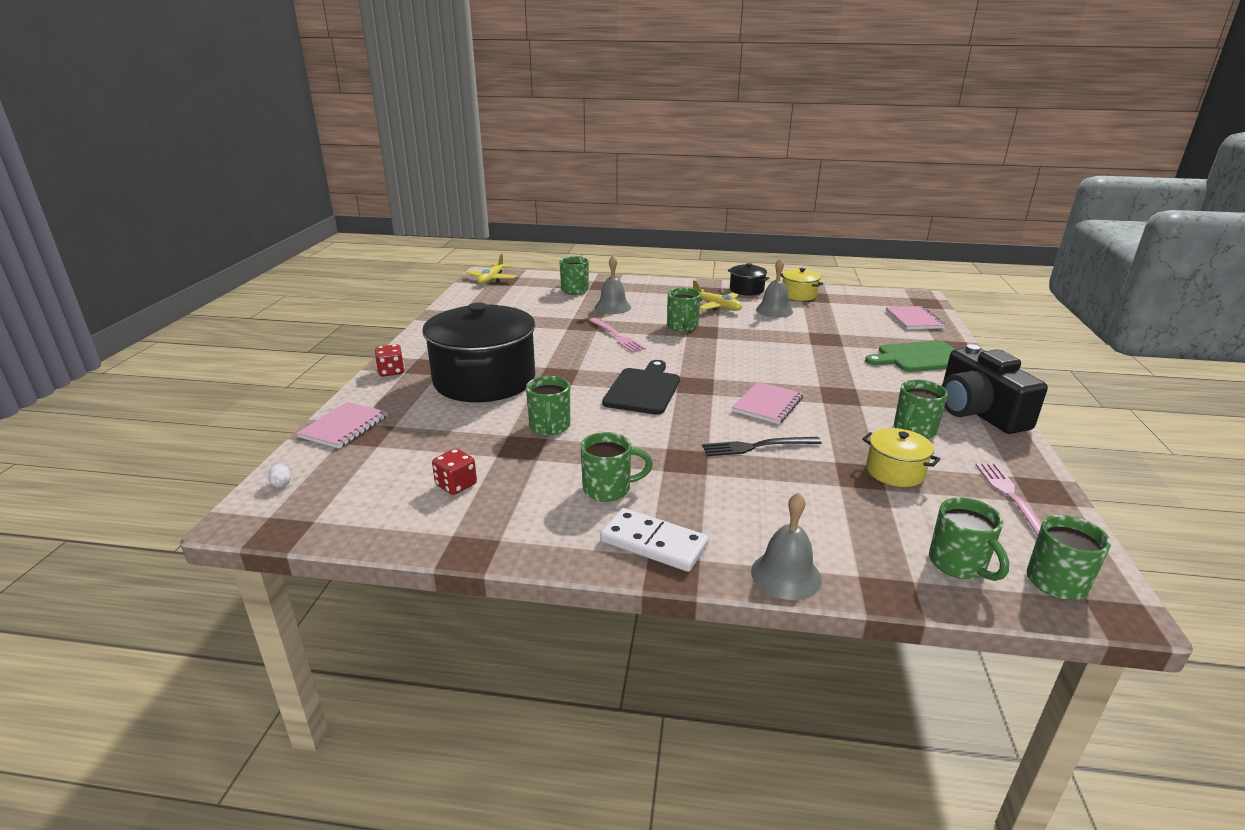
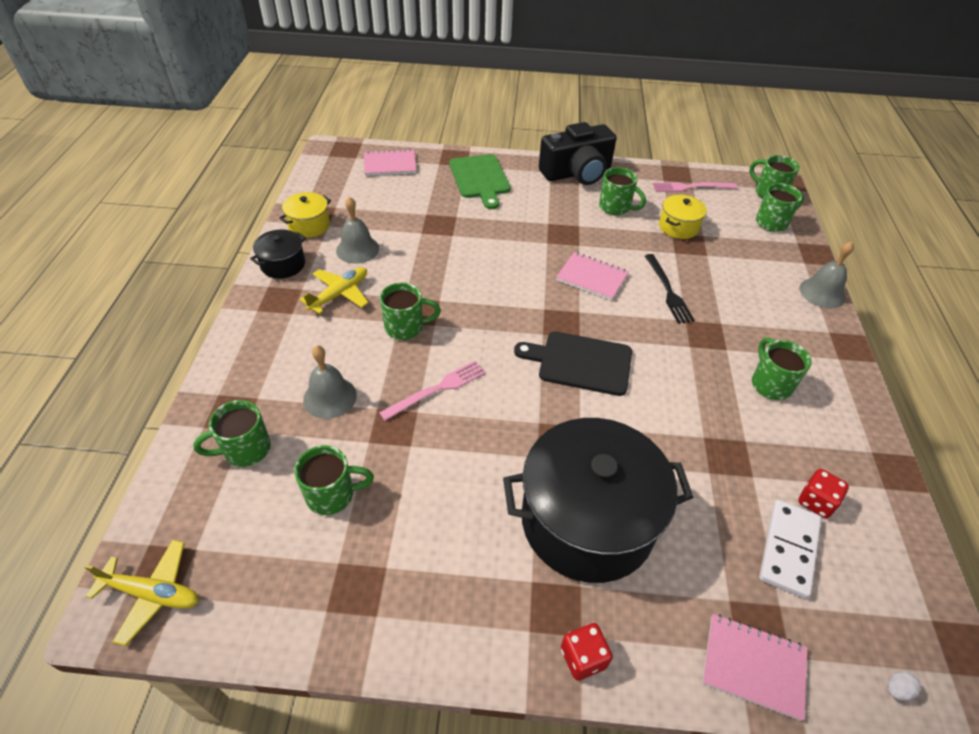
camera: 95 degrees left, 20 degrees up
(550, 427) = (682, 436): green mug -> green mug (332, 494)
(653, 543) = (825, 355): white domino -> white domino (789, 549)

